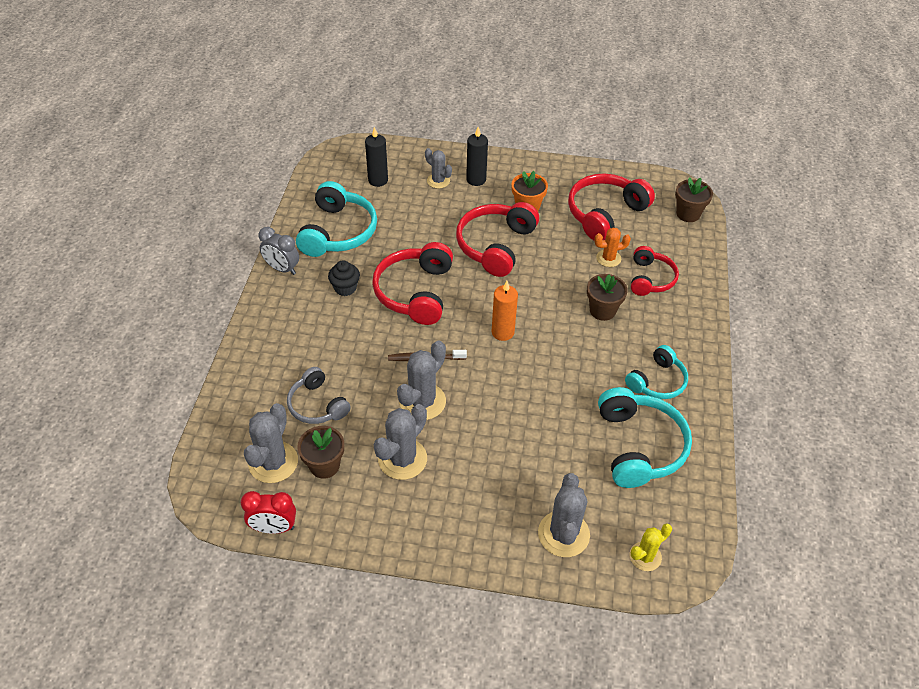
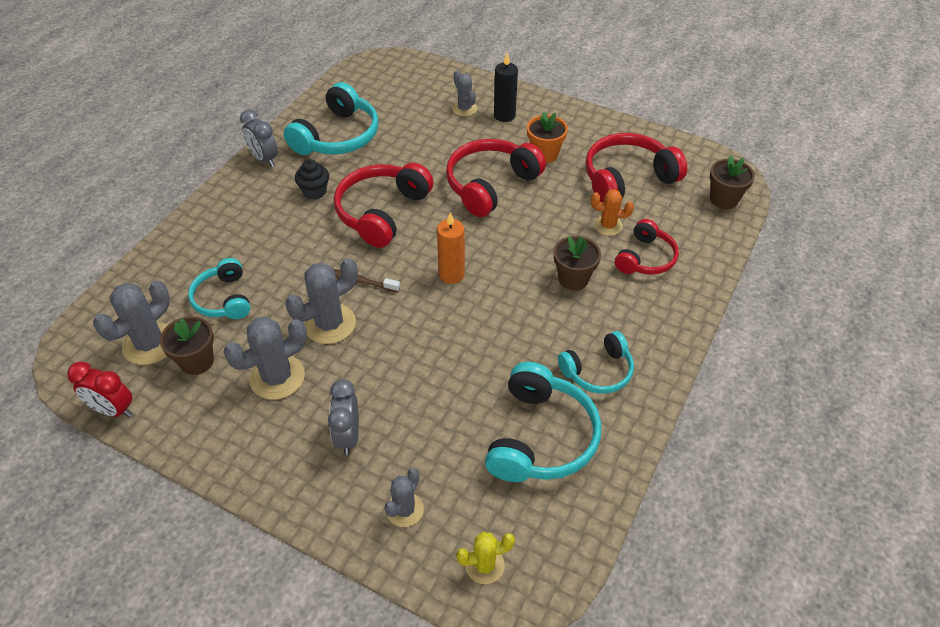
camera: 20 degrees right, 0 degrees up
(317, 405) = (224, 299): grey headphones -> turquoise headphones
(378, 180) = (404, 96): black candle -> none
(488, 490) = (348, 436): none -> grey clock
(563, 534) = (404, 510): grey cactus -> grey cactus, size x0.61

